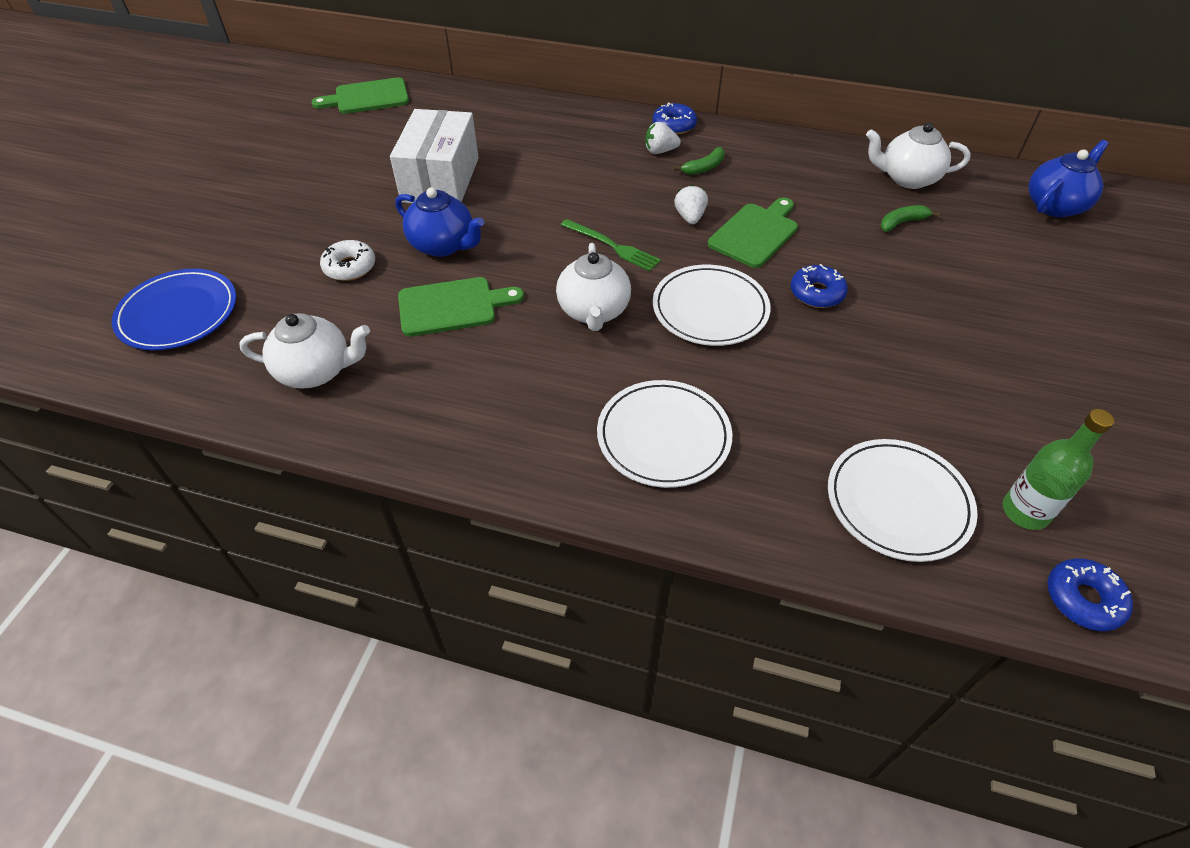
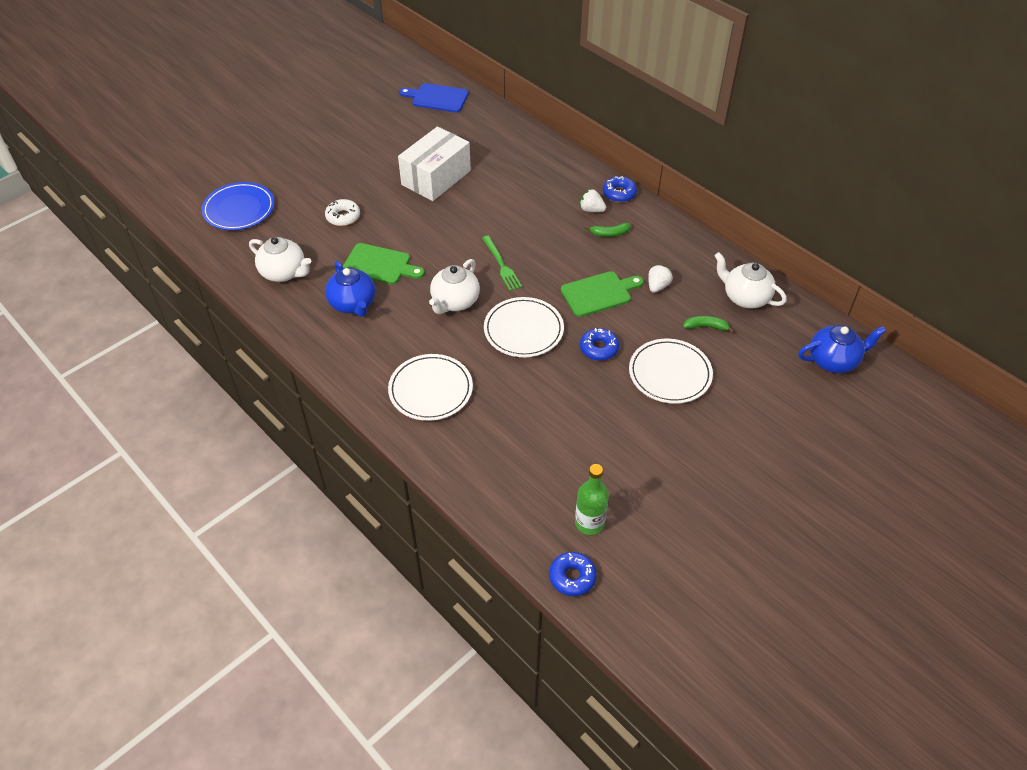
camera: 30 degrees right, 0 degrees up
(367, 97) = (437, 98): green cutting board -> blue cutting board
(443, 245) = (404, 224): blue teapot -> blue teapot (353, 304)
(690, 217) = (567, 265): white strawberry -> white strawberry (657, 286)
(898, 502) = (523, 483): white plate -> white plate (670, 373)

